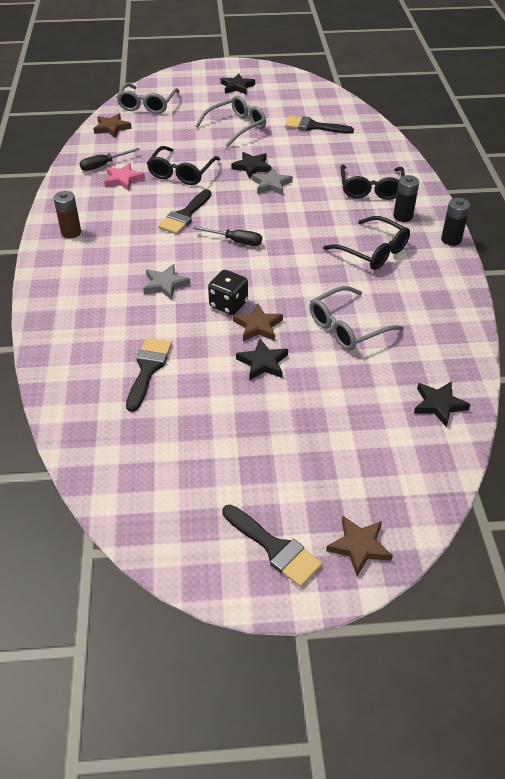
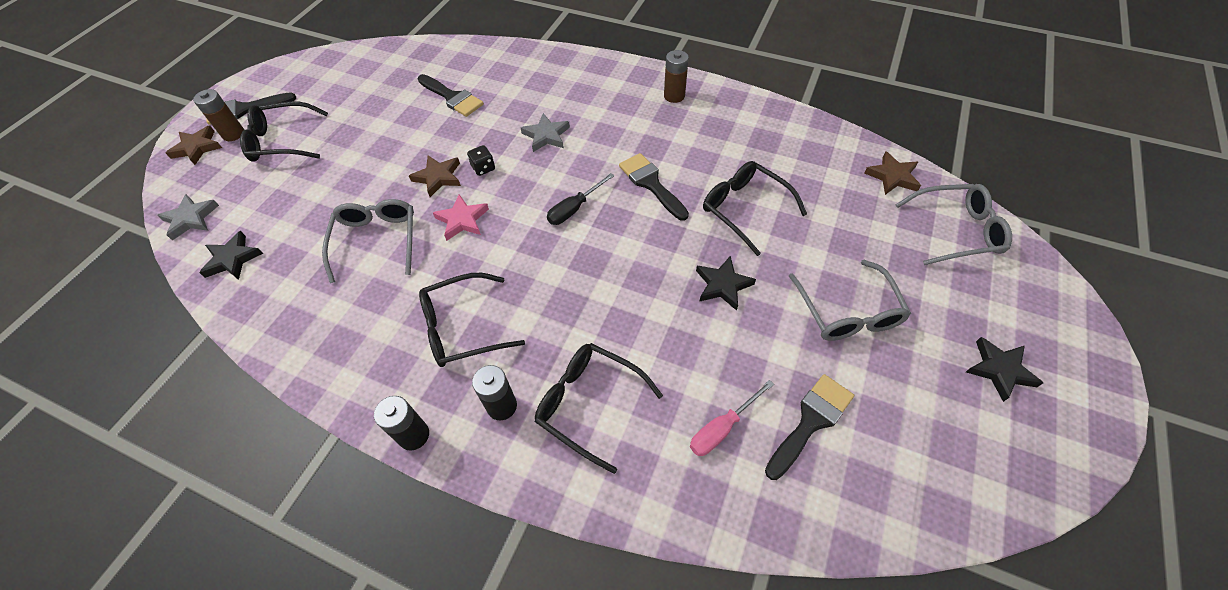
camera: 120 degrees right, 10 degrees up
(103, 165) = (797, 147): black screwdriver -> none
(123, 179) = (756, 155): pink star -> pink star (462, 220)
(147, 105) = (955, 231): grey glasses -> grey glasses turned 135 degrees clockwise
(228, 304) = (483, 168): black dice -> black dice, size x0.63
(263, 363) = (394, 164): black star -> none
(271, 184) = (668, 288): grey star -> grey star (191, 219)
(295, 470) = (283, 141): none -> black glasses
(317, 526) = (233, 134): none -> brown battery
(342, 148) = (722, 428): none -> pink screwdriver

